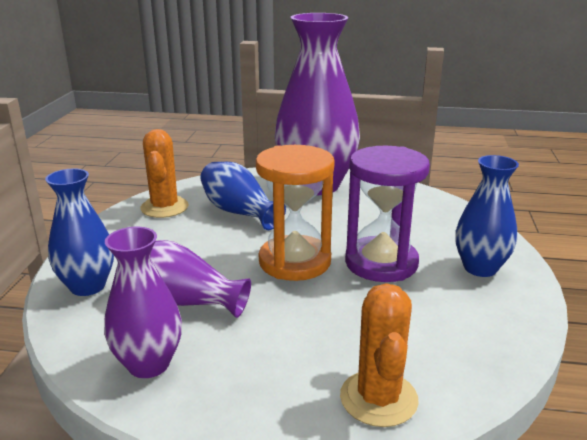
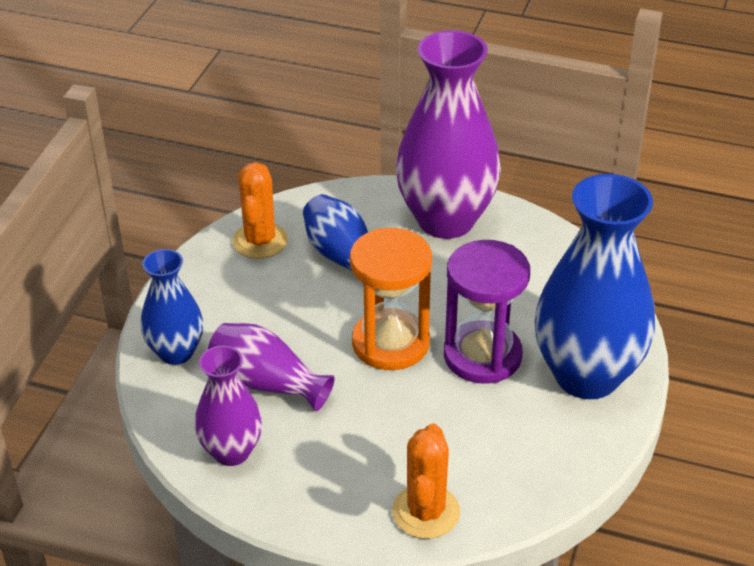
camera: 10 degrees right, 15 degrees up
(480, 268) = (587, 375): blue vase -> blue vase, size x1.84

